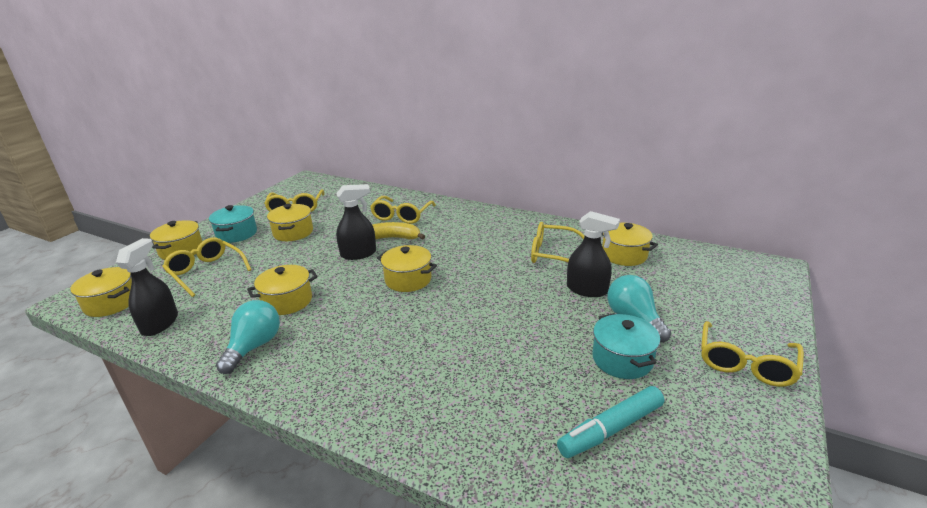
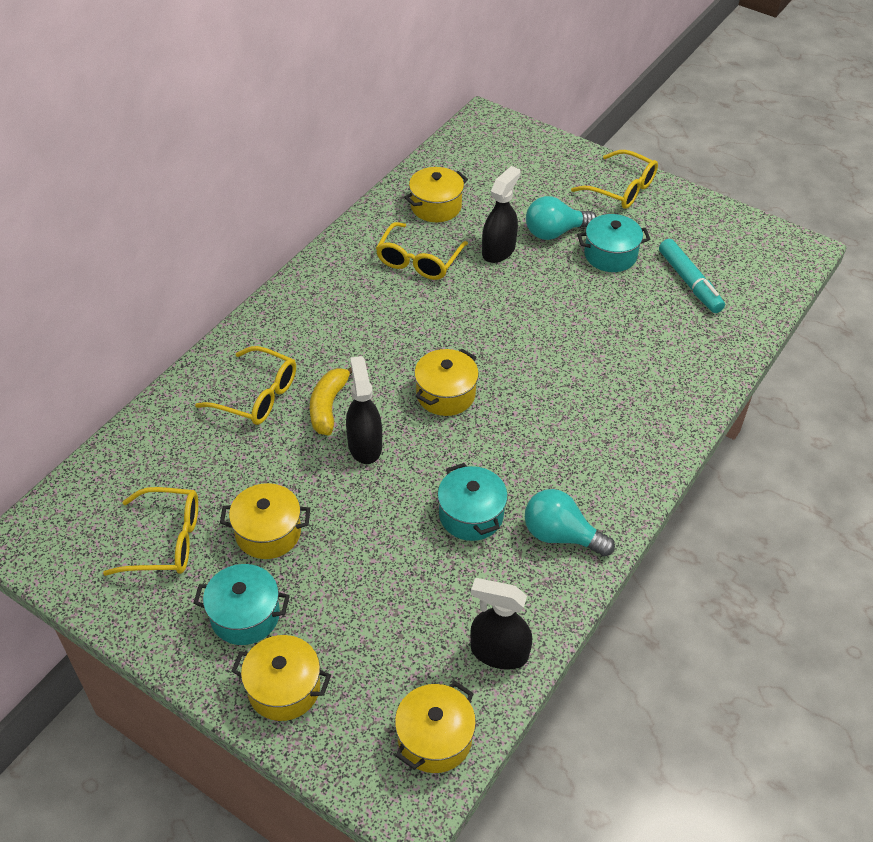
camera: 85 degrees left, 20 degrees up
(206, 272) = (368, 631): yellow glasses -> none
(287, 301) = (471, 515): yellow pot -> turquoise pot

